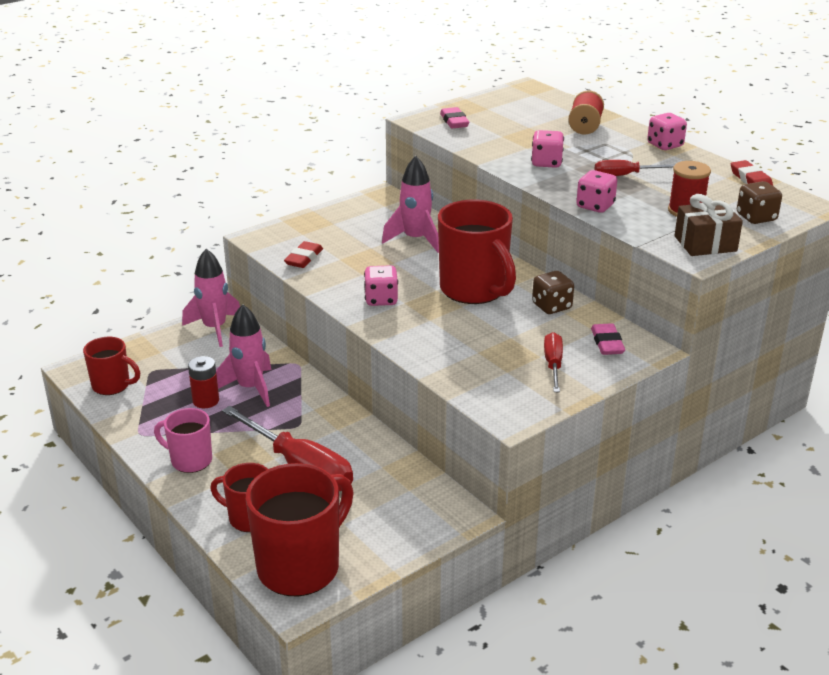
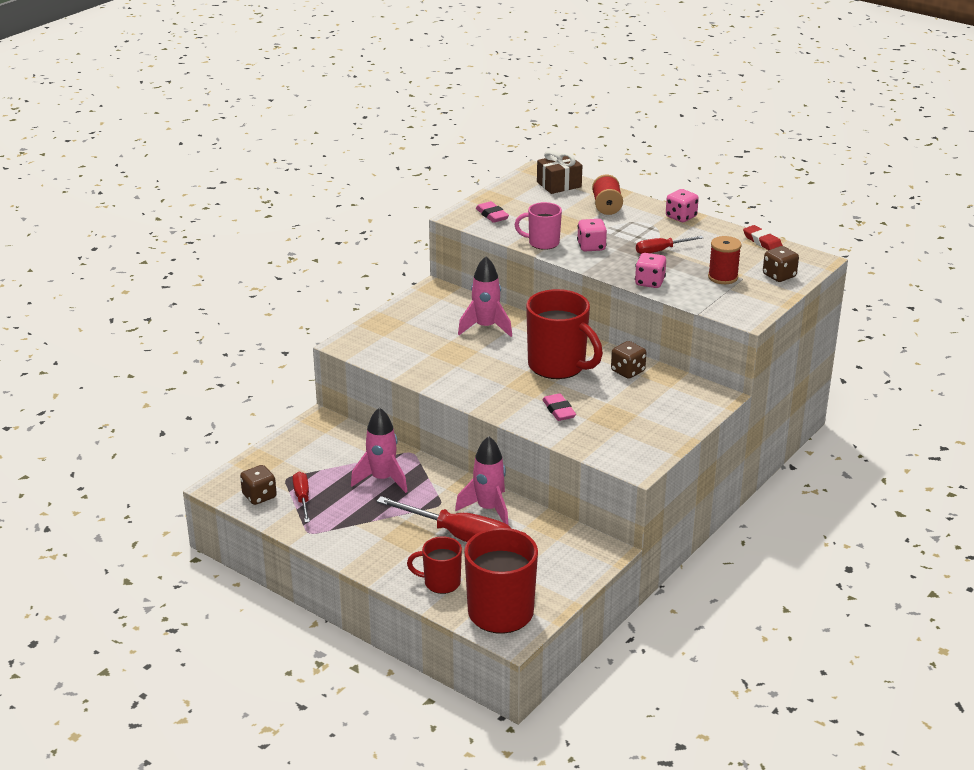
camera: 15 degrees left, 0 degrees up
(112, 385) = (259, 496): red mug -> brown dice
(190, 460) = (366, 547): pink mug -> pink mug (542, 243)
(206, 401) = (350, 496): red battery -> none
(215, 328) = (320, 432): pink rocket -> pink rocket (488, 509)
(304, 258) = (398, 358): red eraser -> none
(381, 299) = (485, 386): pink dice -> none
(553, 365) = (650, 420): red screwdriver -> red screwdriver (302, 498)
(607, 343) = (684, 396): pink eraser -> pink eraser (558, 410)
(705, 244) = (749, 304): brown gift -> brown gift (559, 184)

